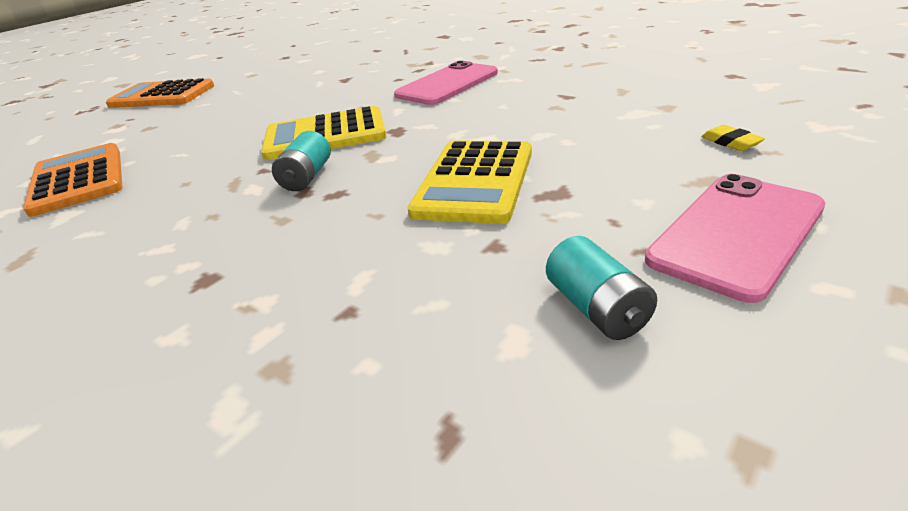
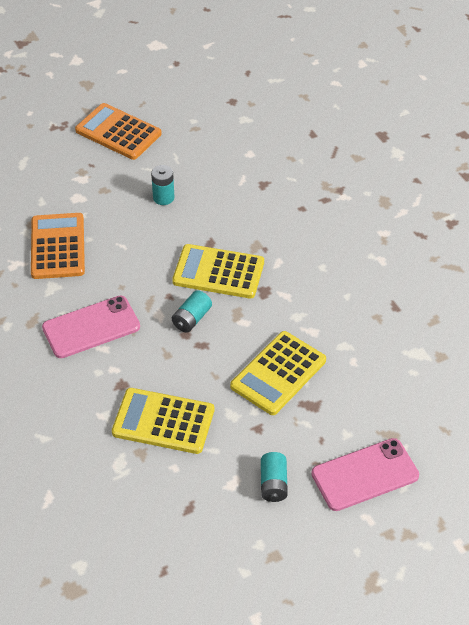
camera: 20 degrees right, 15 degrees up
(229, 113) = (163, 197): none -> turquoise battery
(309, 300) = (163, 421): none -> yellow calculator
(447, 84) = (331, 240): pink phone -> pink phone (91, 327)
(730, 142) = (435, 411): yellow eraser -> none

